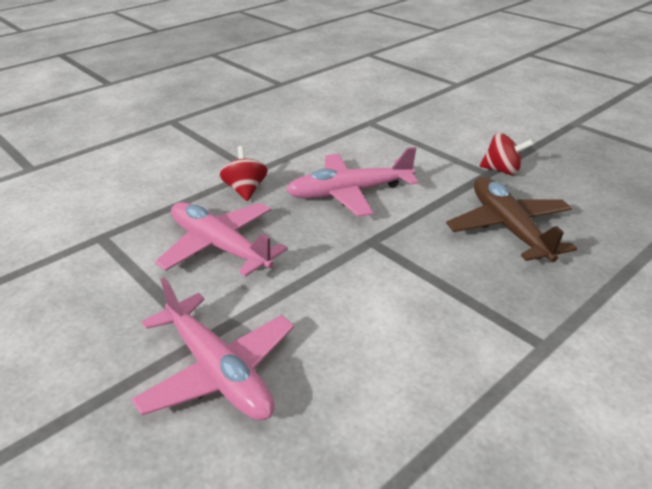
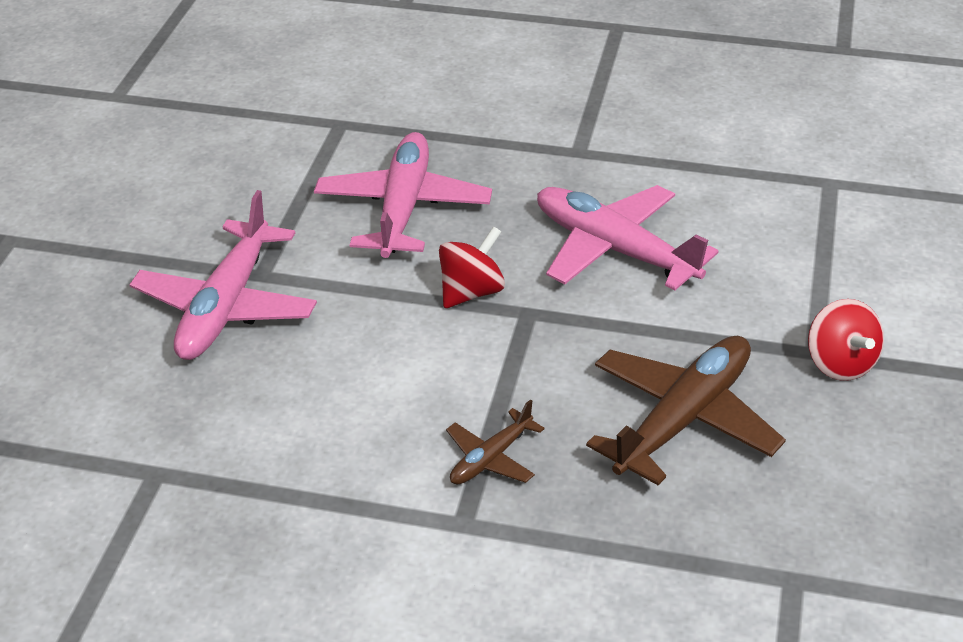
camera: 55 degrees right, 5 degrees up
(245, 190) = (528, 167): red spinning top -> red spinning top (471, 292)
(491, 308) = (491, 458): none -> brown plane

